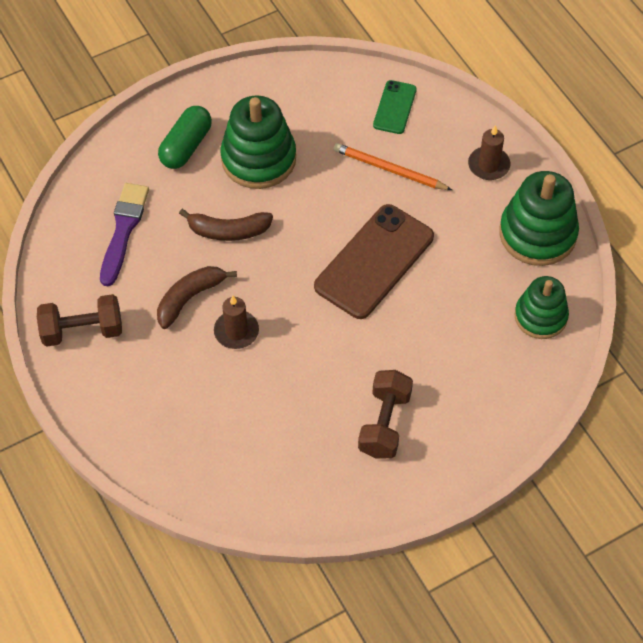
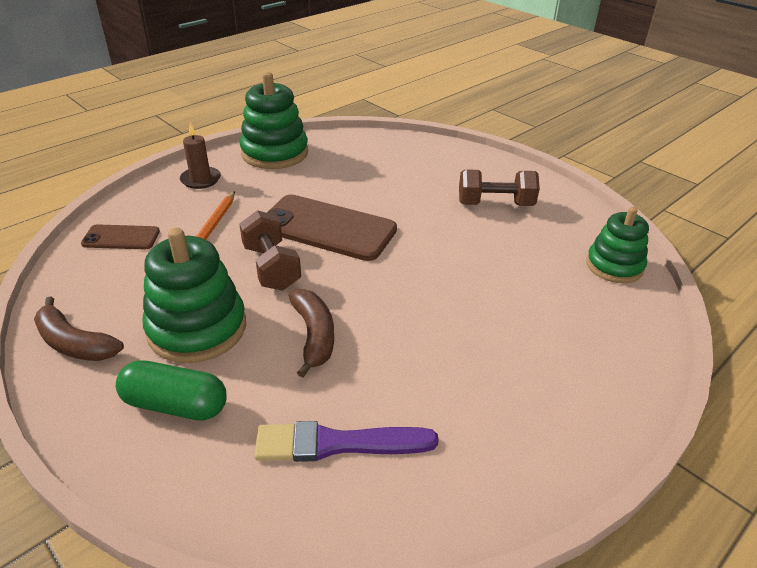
camera: 105 degrees left, 20 degrees down
(82, 331) = (518, 449): brown dumbbell -> brown dumbbell (271, 267)
(190, 298) = (422, 351): brown banana -> brown banana (74, 343)
(236, 331) = (448, 305): brown candle -> none
(394, 107) = (121, 238): green phone -> brown phone
(540, 316) = (356, 147): green stacking toy -> green stacking toy (614, 266)

